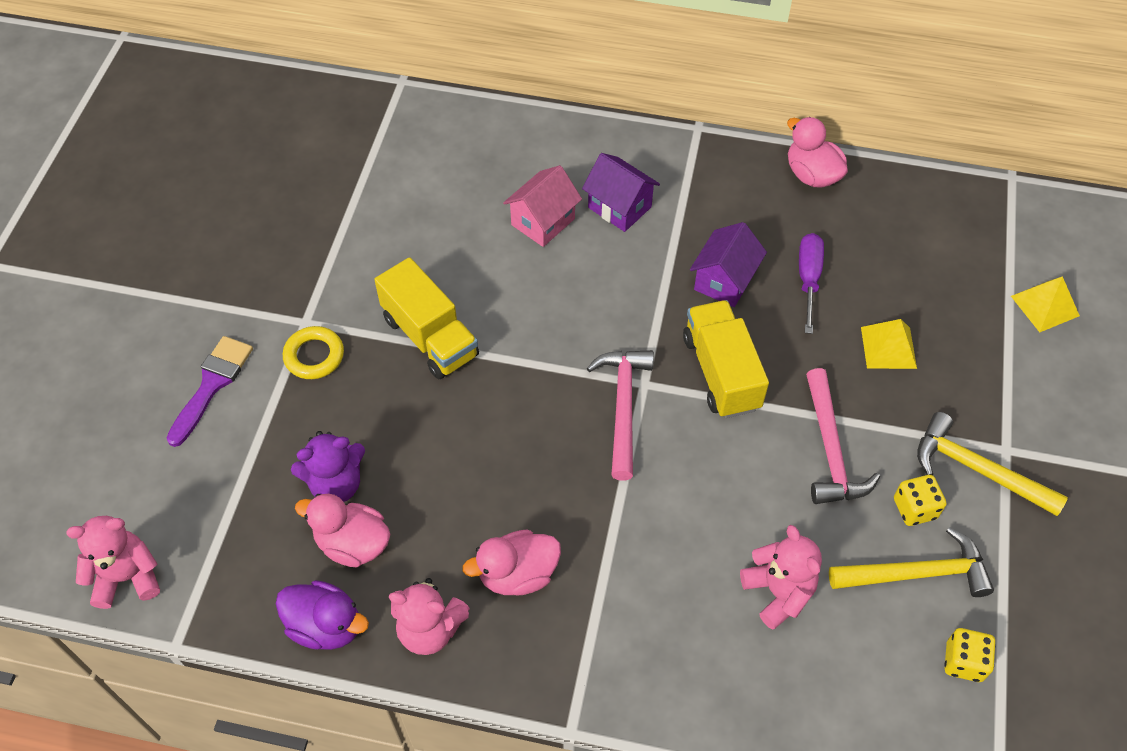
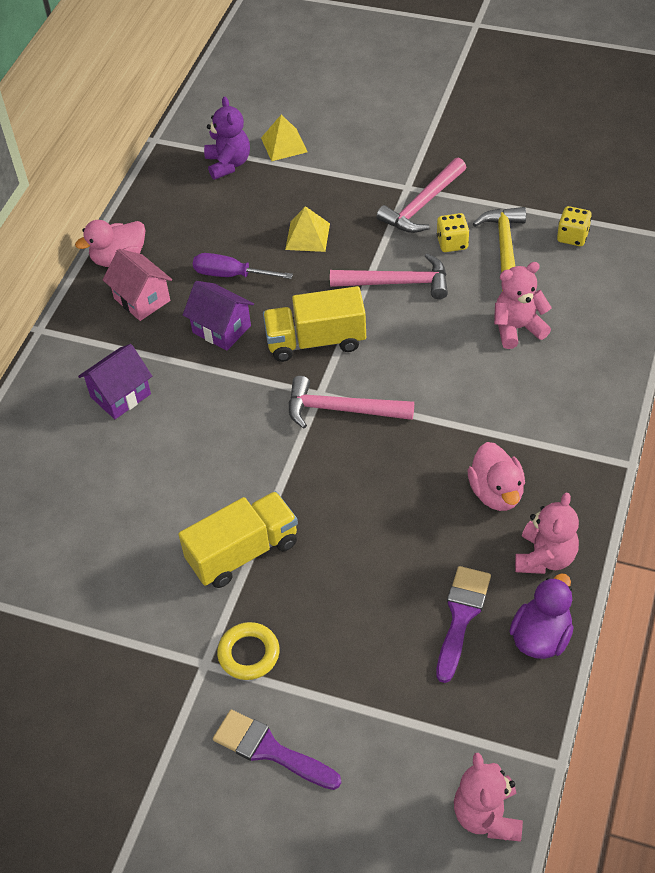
camera: 80 degrees left, 5 degrees down
(336, 484) = (398, 631): purple teddy bear -> purple teddy bear (228, 164)
(352, 544) = (461, 617): pink duck -> purple brush
(543, 222) = (123, 455): pink house -> pink house (142, 299)
(977, 469) = (422, 205): yellow hammer -> pink hammer

